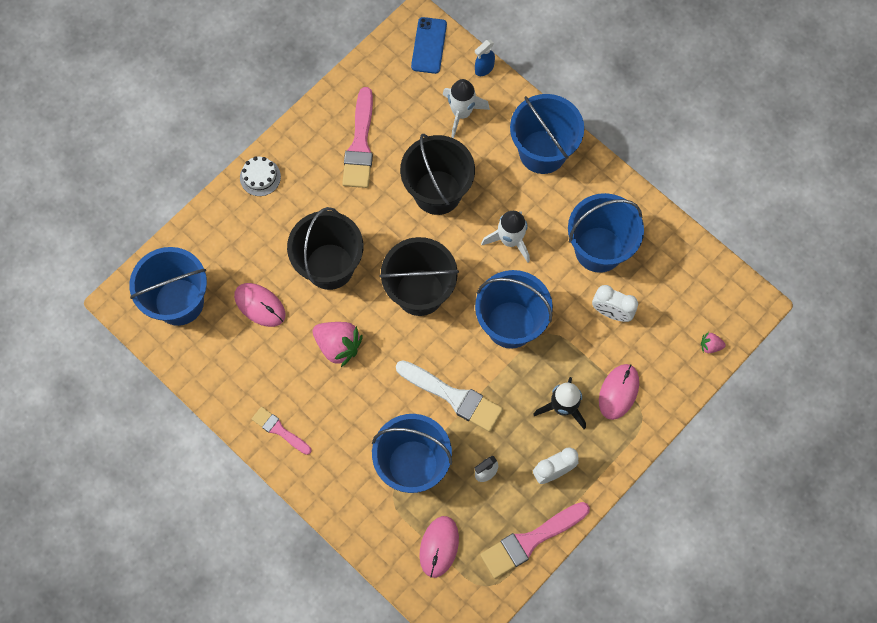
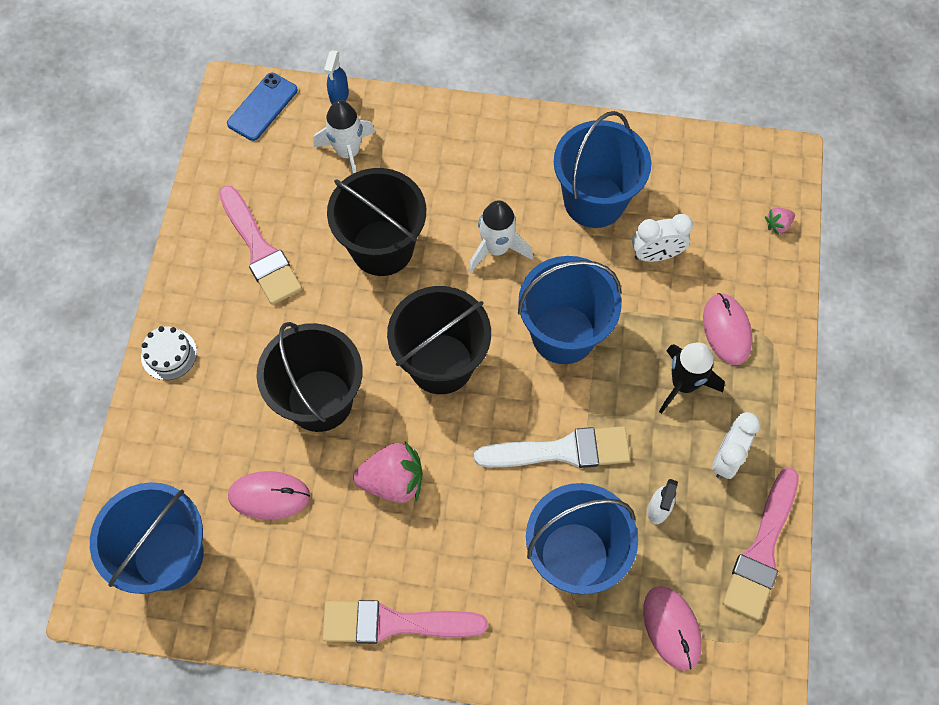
camera: 35 degrees left, 5 degrees down
(279, 430) = (394, 623): pink brush -> pink brush, size x1.70
(429, 45) = (262, 107): blue phone -> blue phone turned 60 degrees clockwise
(542, 152) = (462, 141): blue bucket -> none

